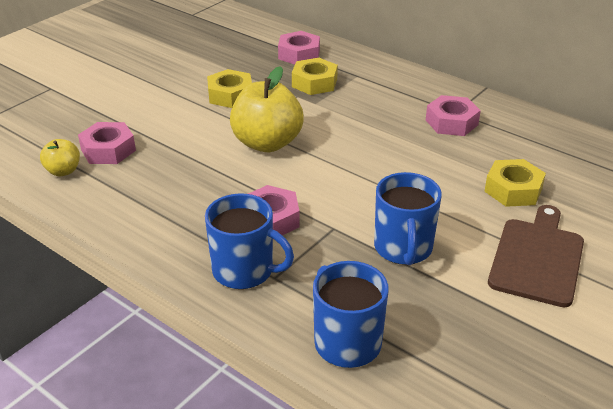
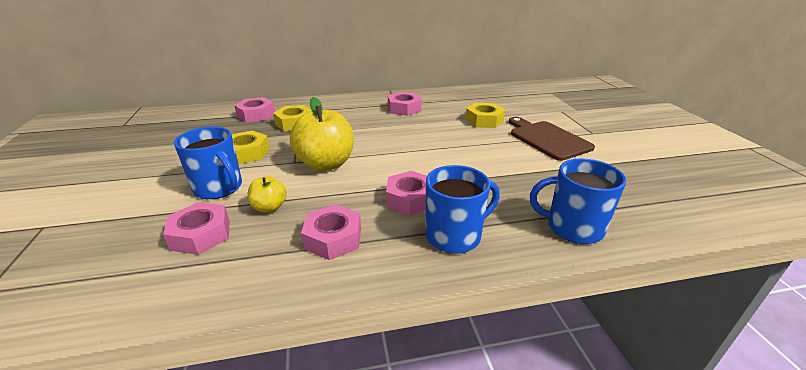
camera: 50 degrees left, 5 degrees down
(63, 171) = (179, 276): yellow apple -> yellow apple (269, 207)
(169, 209) = (333, 238): none -> pink nut
(403, 248) = (498, 168): blue mug -> blue mug (219, 188)

